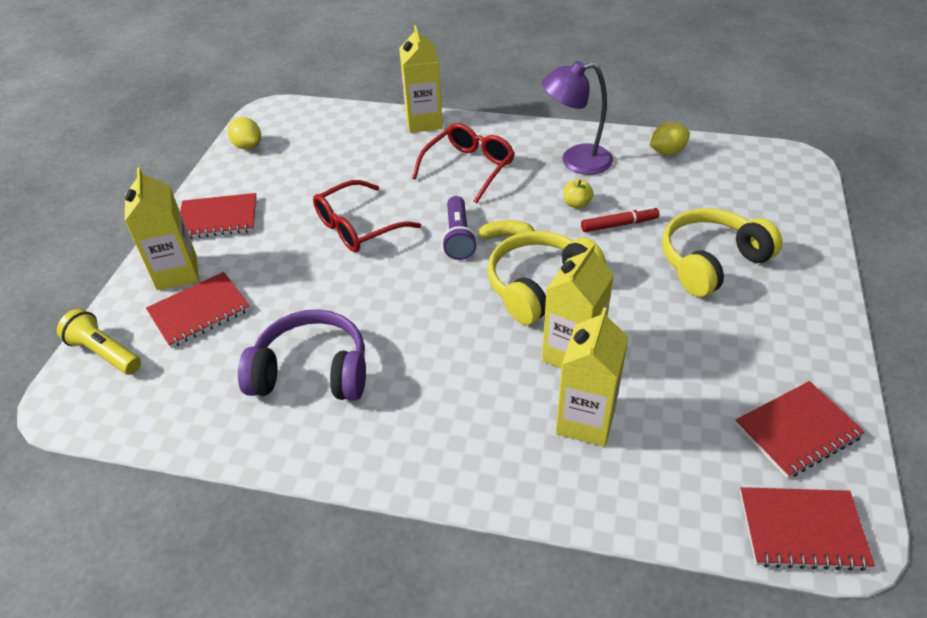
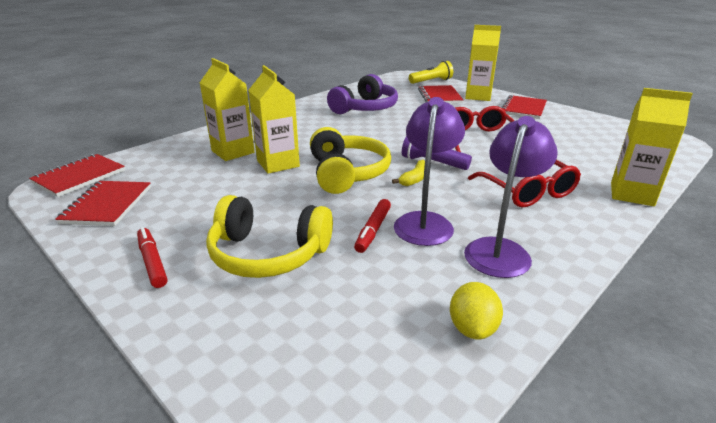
camera: 120 degrees right, 15 degrees down
(248, 146) = (616, 126): yellow lemon -> none
(576, 204) = (425, 222): yellow apple -> purple lamp
(711, 262) = (268, 253): yellow headphones -> yellow headphones turned 105 degrees clockwise
(799, 319) = (152, 262): none -> red marker

